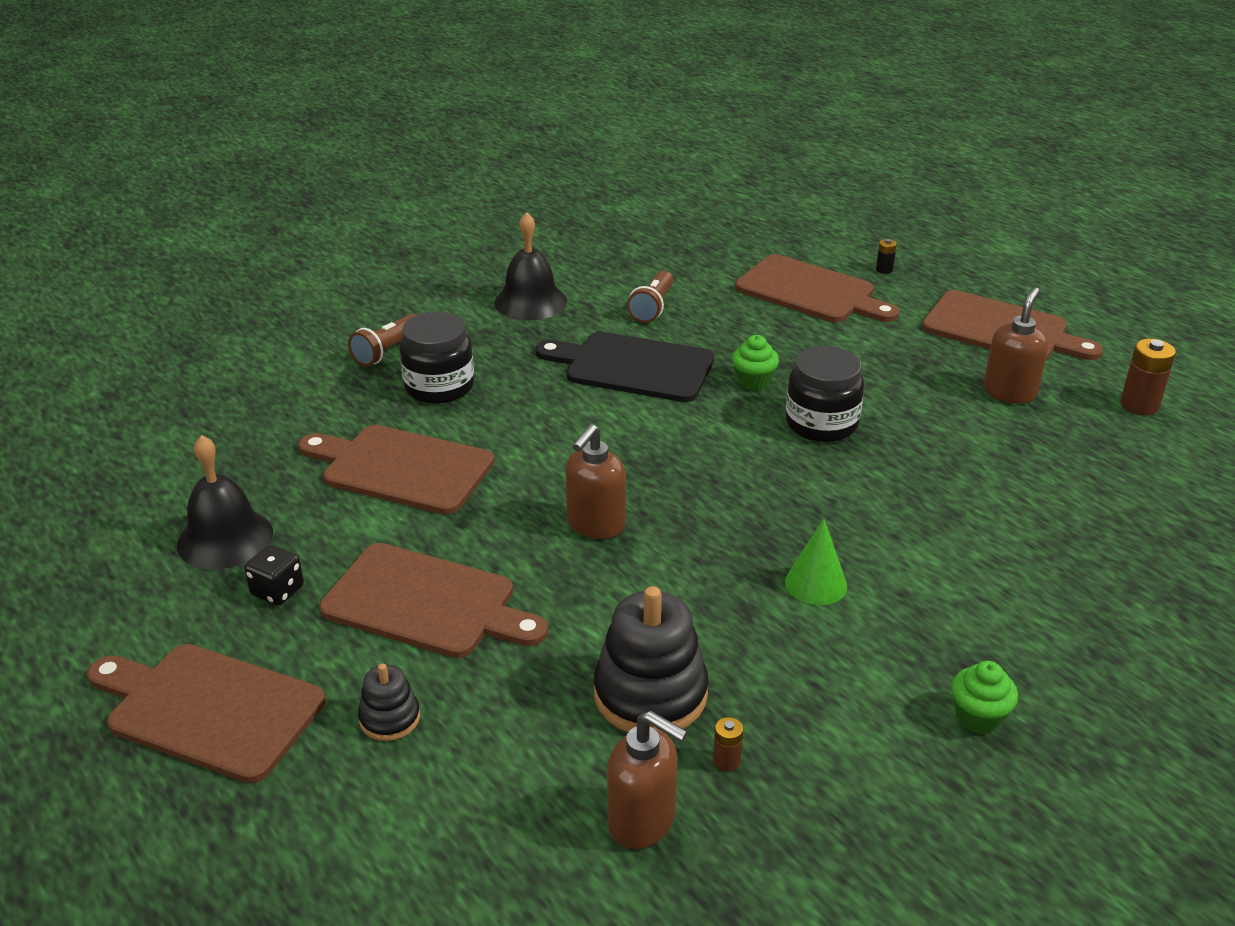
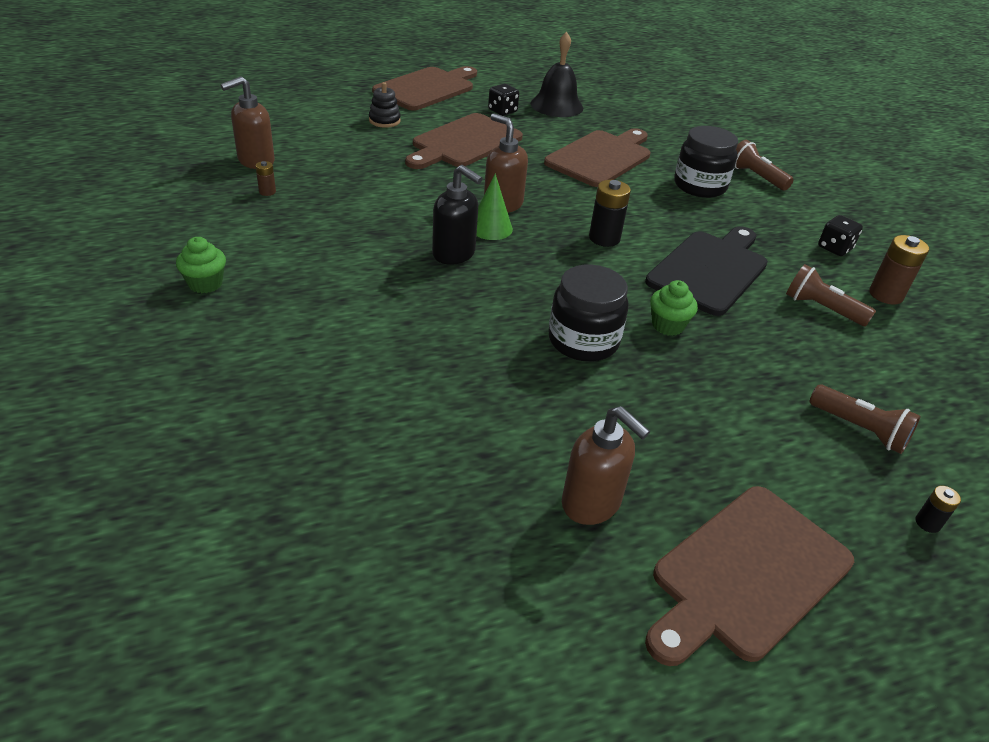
camera: 105 degrees right, 5 degrees up
(530, 302) = (834, 248): black bell -> black dice
(620, 437) = (604, 238): none -> black battery
(650, 694) = (337, 184): black stacking toy -> none
(742, 535) = (454, 254): none -> black soap dispenser
(810, 291) = (859, 429): brown cutting board -> brown flashlight
(816, 584) = (381, 267): green cone -> green cone (490, 228)
(1139, 405) = (517, 625): brown battery -> brown battery (885, 295)

